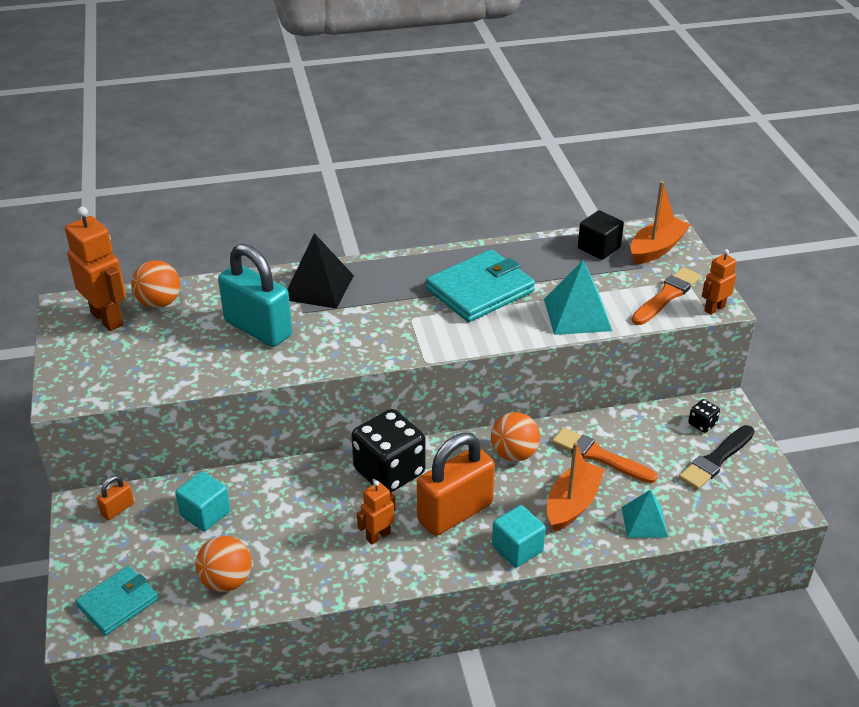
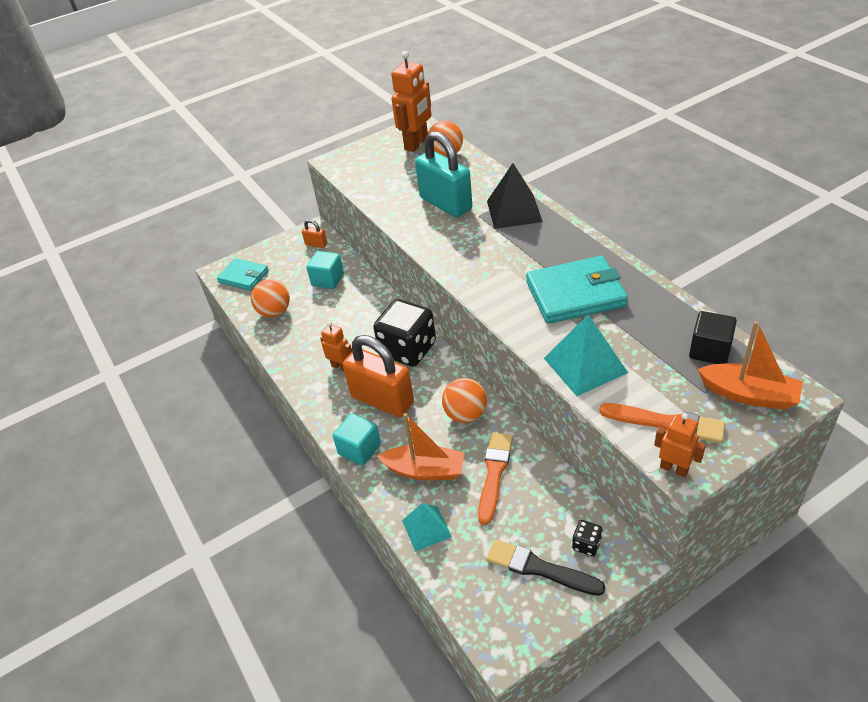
camera: 75 degrees right, 5 degrees up
(258, 328) = (446, 203): turquoise padlock -> turquoise padlock turned 60 degrees counterclockwise
(480, 290) = (575, 294): turquoise wallet -> turquoise wallet turned 45 degrees counterclockwise

